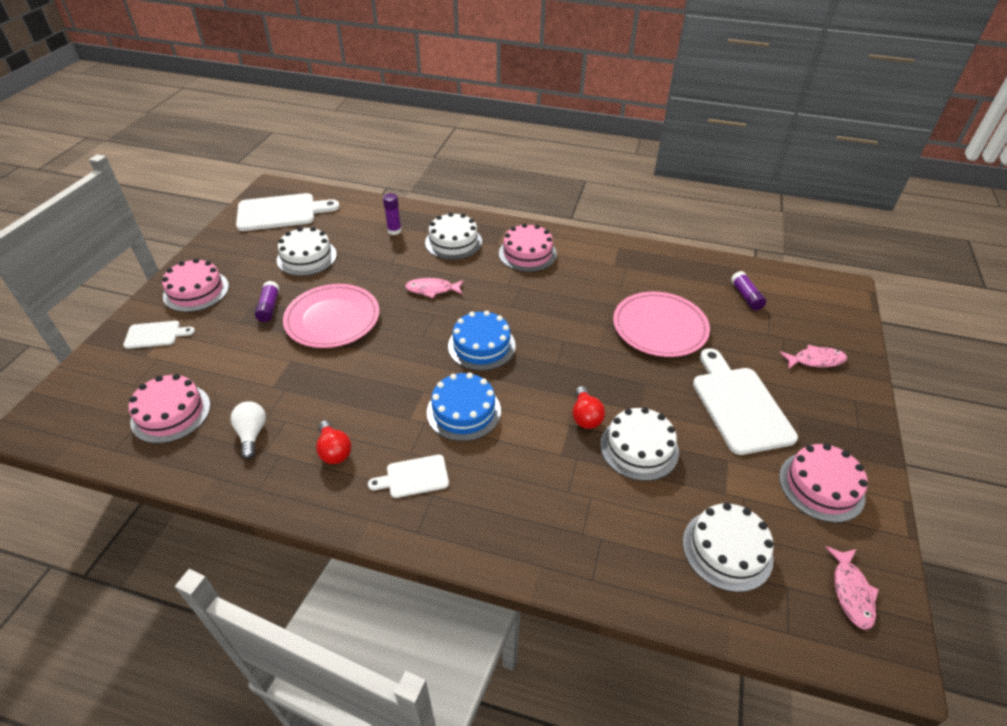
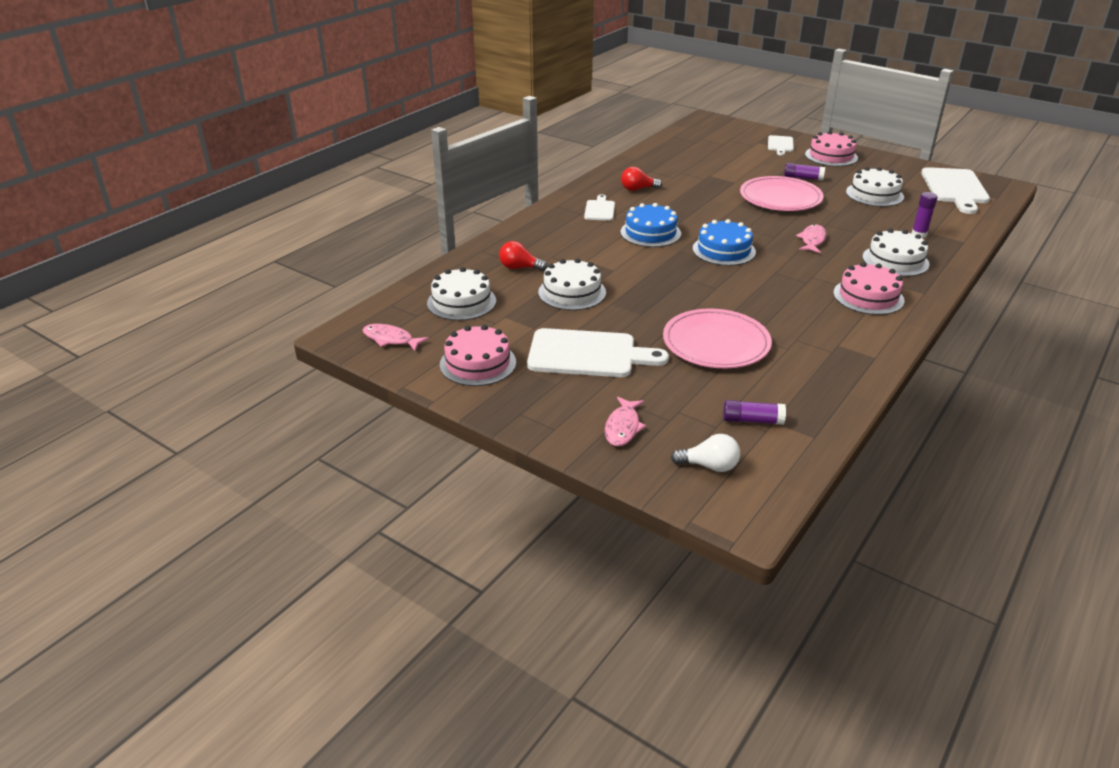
camera: 110 degrees right, 10 degrees down
(171, 413) = (698, 149): pink cake -> none
(252, 434) = (666, 168): white light bulb -> white light bulb (709, 466)
(585, 416) = (618, 278): red light bulb -> red light bulb (519, 268)

